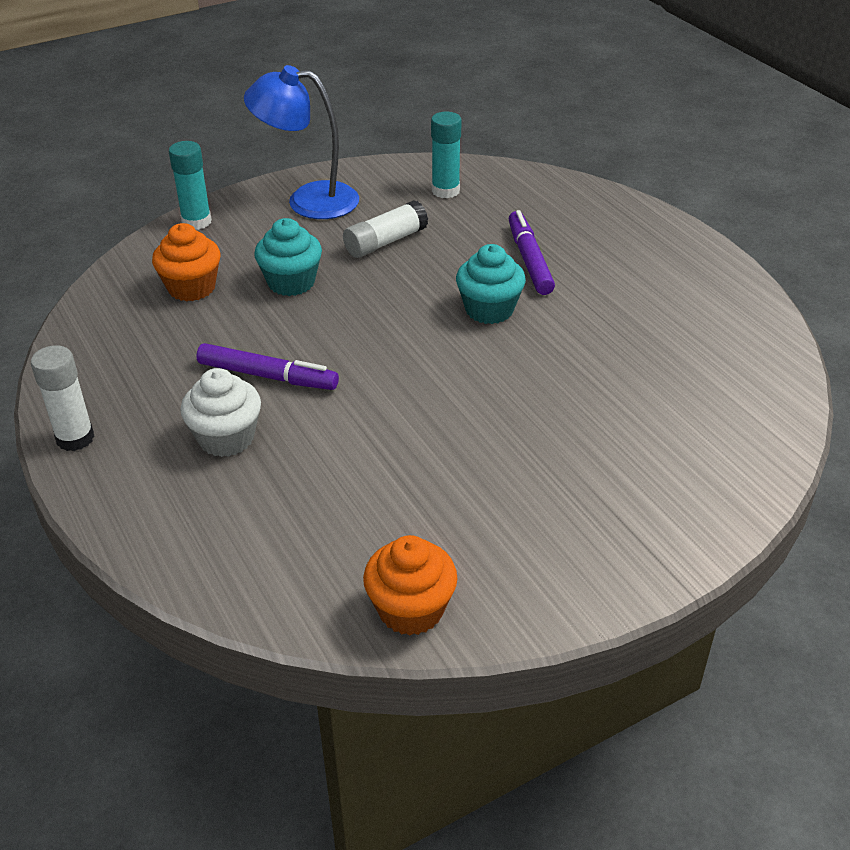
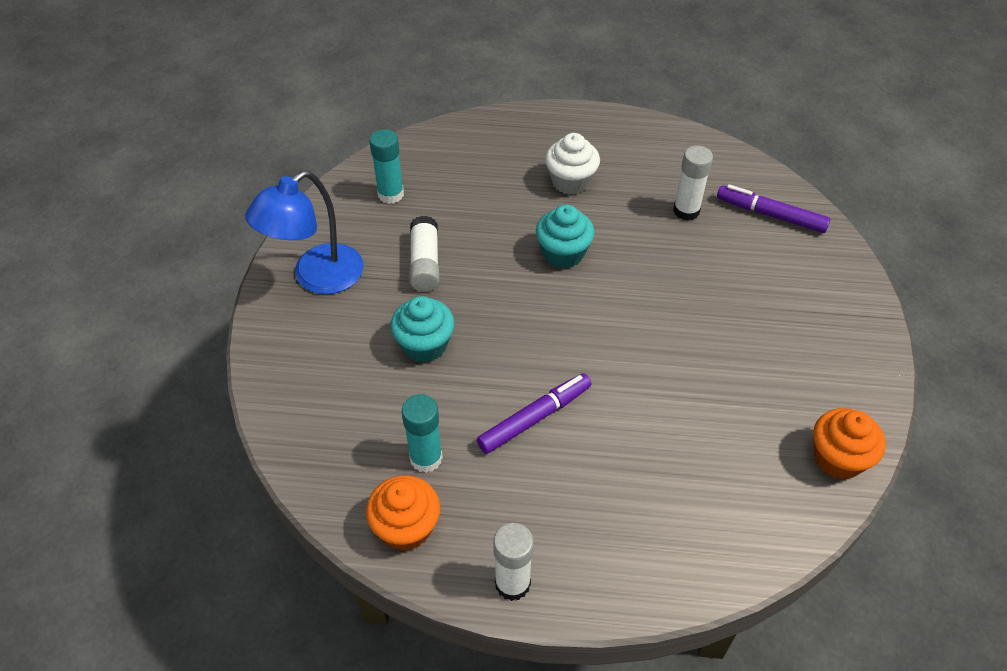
camera: 55 degrees left, 10 degrees up
(191, 288) = (370, 412): orange cupcake -> orange cupcake (406, 527)
(196, 222) = (271, 364): turquoise glue stick -> turquoise glue stick (426, 458)
(226, 438) = (590, 479): white cupcake -> white cupcake (570, 181)
(529, 260) = (524, 201): purple marker -> purple marker (770, 215)
(651, 362) = (686, 211): none -> white glue stick

